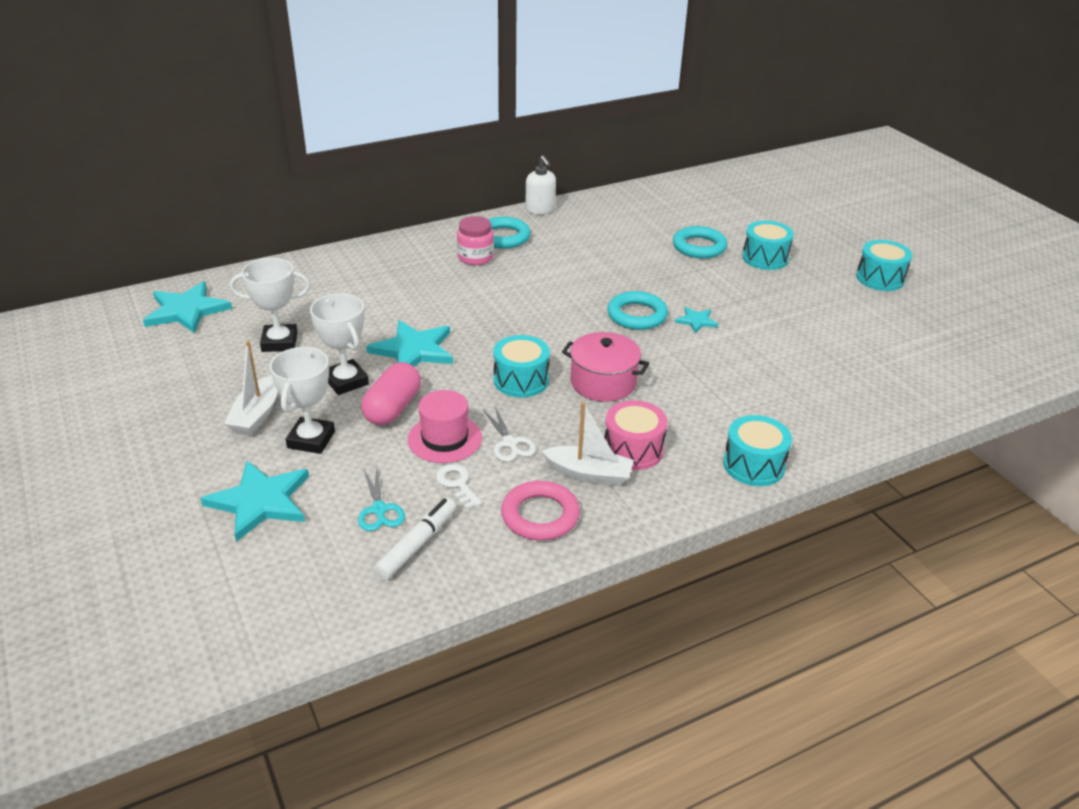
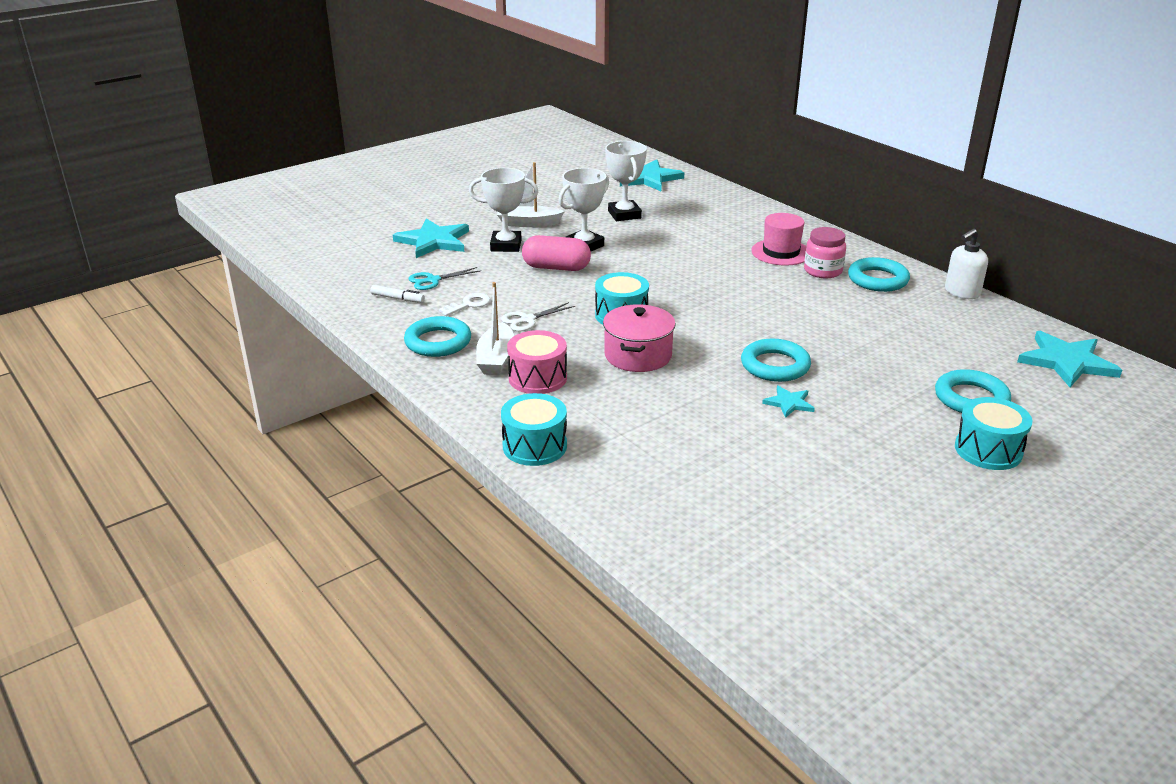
camera: 80 degrees right, 5 degrees down
(414, 350) = (643, 264): turquoise star -> turquoise star (1067, 362)
(417, 544) = (397, 298): white marker -> white marker, size x0.66
(444, 439) = (524, 293): pink hat -> pink hat (781, 252)
(540, 515) = (438, 342): pink ring -> turquoise ring
(880, 278) = (1021, 556): turquoise drum -> none

